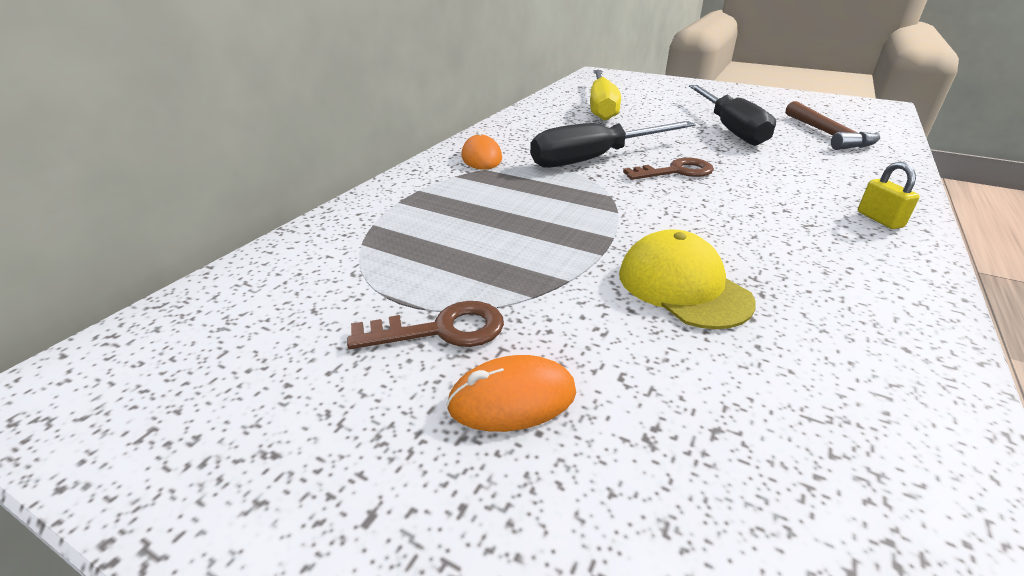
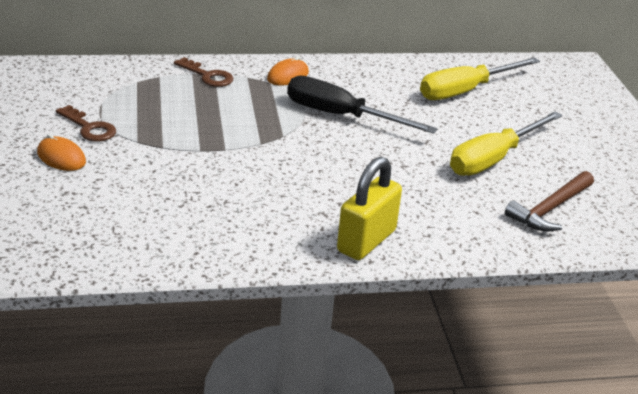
camera: 50 degrees right, 0 degrees up
(676, 171) = (357, 151): brown key -> brown key (207, 76)
(683, 286) = (191, 180): yellow cap -> none
(729, 129) = (493, 159): black screwdriver -> yellow screwdriver
(879, 219) = (366, 241): yellow padlock -> yellow padlock, size x2.06

